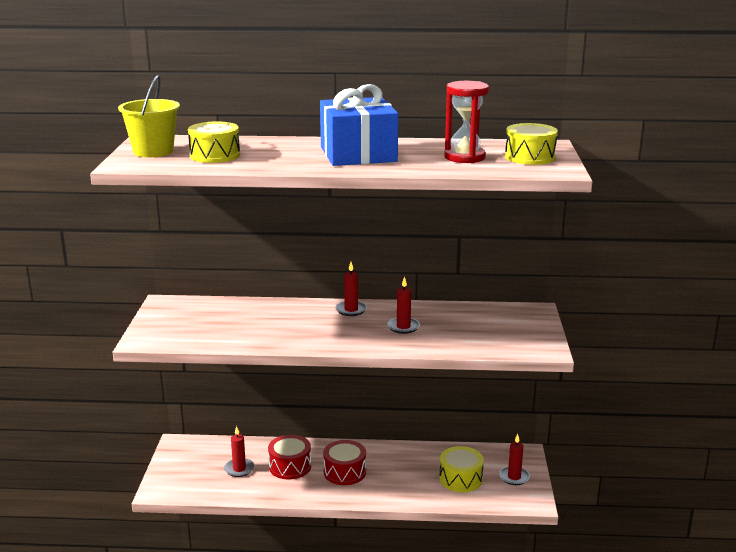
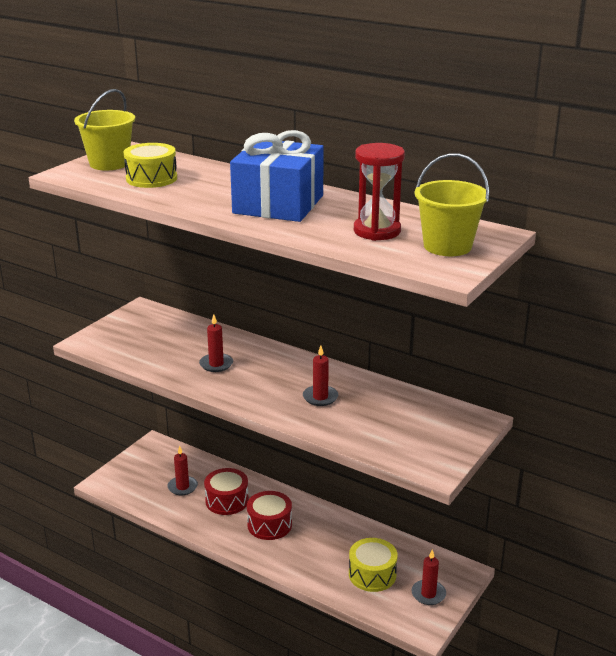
camera: 30 degrees right, 5 degrees up
(351, 310) = (292, 363): red candle -> red candle (216, 364)
(530, 157) = (447, 246): yellow drum -> yellow bucket

